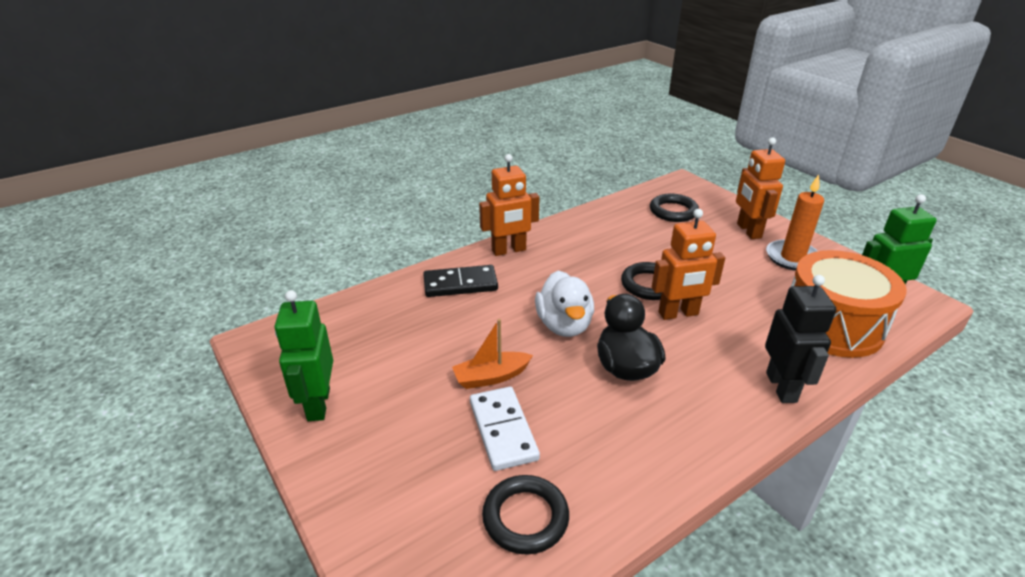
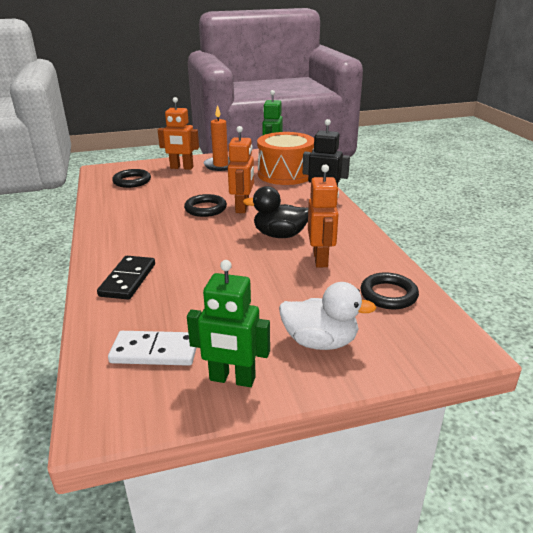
camera: 70 degrees left, 5 degrees down
(491, 377) = (256, 285): orange boat -> none
(503, 430) = (312, 289): white domino -> white domino (155, 351)
(509, 250) = (105, 249): orange robot -> orange robot (321, 259)
(564, 325) = (221, 246): white duck -> white duck (320, 342)

